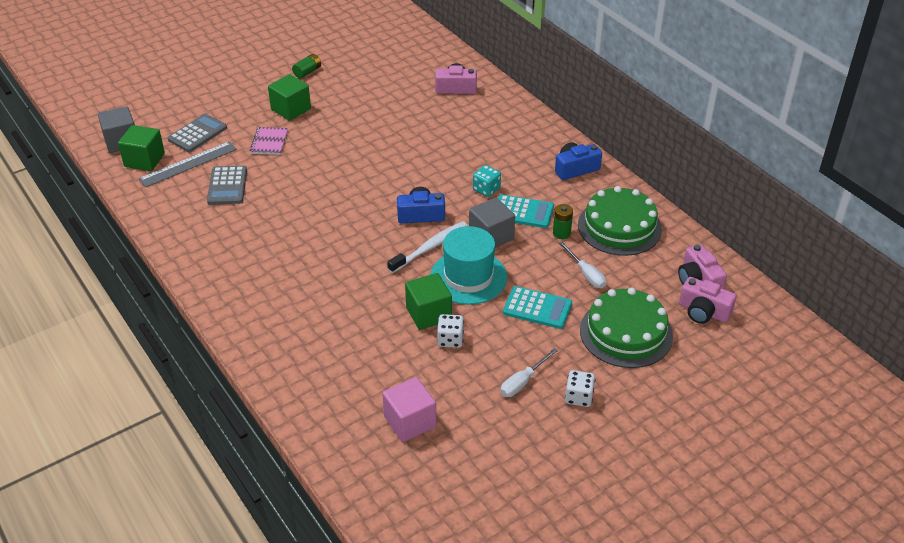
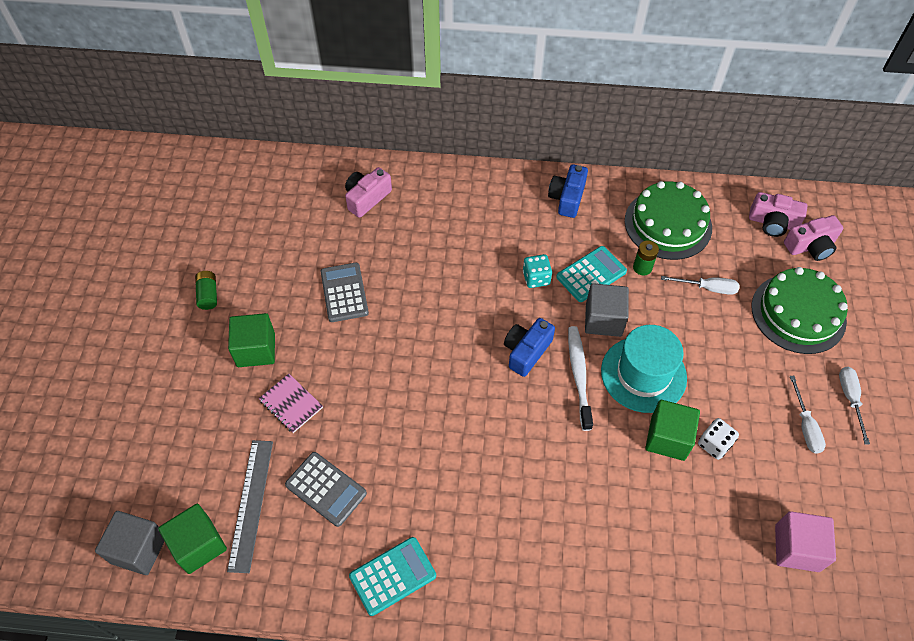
camera: 50 degrees left, 15 degrees up
(197, 134) = (206, 462): grey calculator -> grey calculator (344, 292)
(537, 308) = (723, 352): turquoise calculator -> turquoise calculator (393, 576)
(579, 397) = (850, 399): white dice -> white screwdriver

